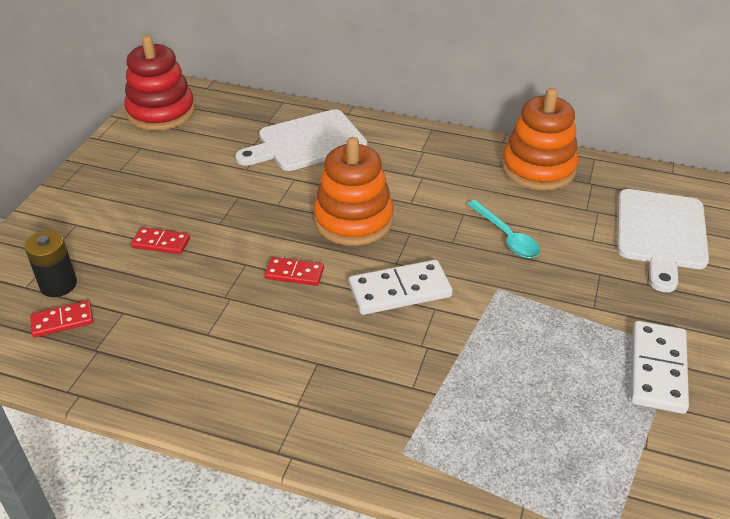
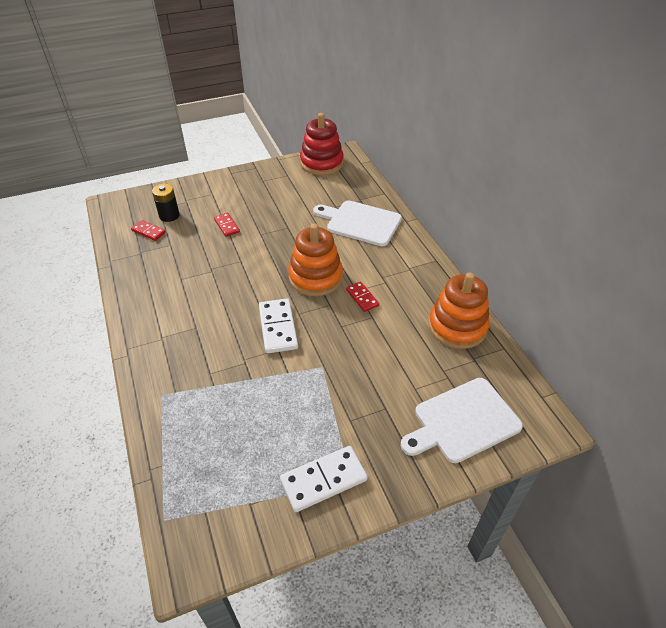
camera: 50 degrees right, 5 degrees up
(294, 273) = (251, 281): red domino -> red domino (362, 298)
(400, 291) = (278, 327): white domino -> white domino turned 45 degrees clockwise
(506, 236) = (372, 346): turquoise spoon -> none

